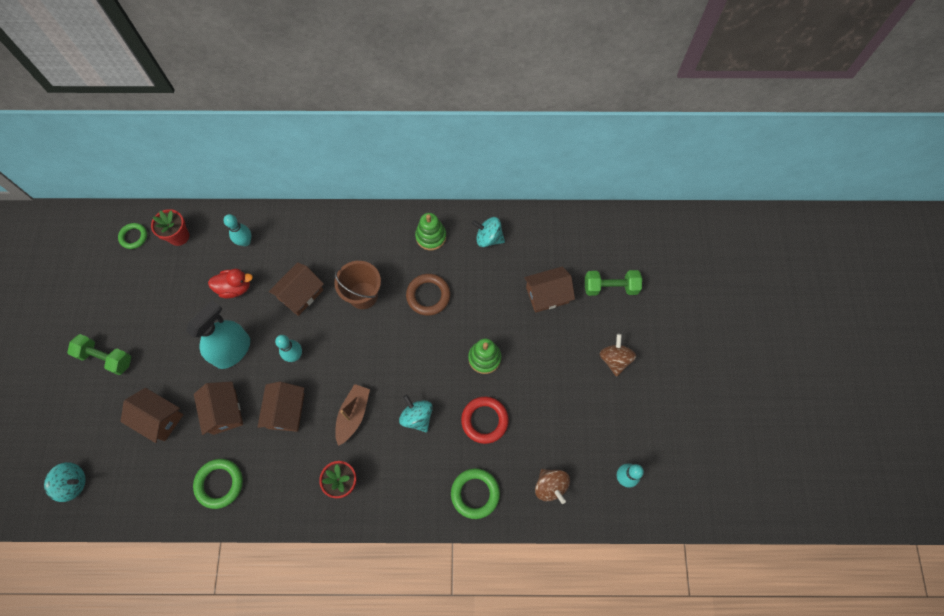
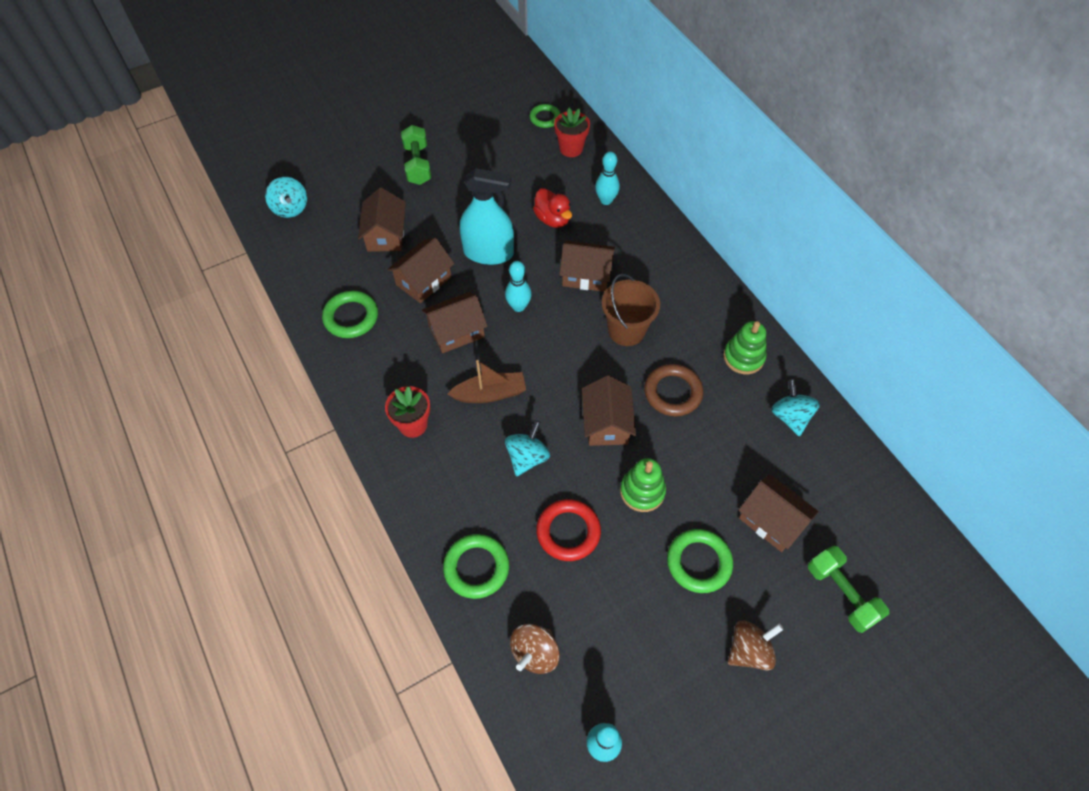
camera: 60 degrees right, 10 degrees down
(424, 351) = (606, 423): none -> brown house
(549, 353) = (699, 562): none -> green ring

